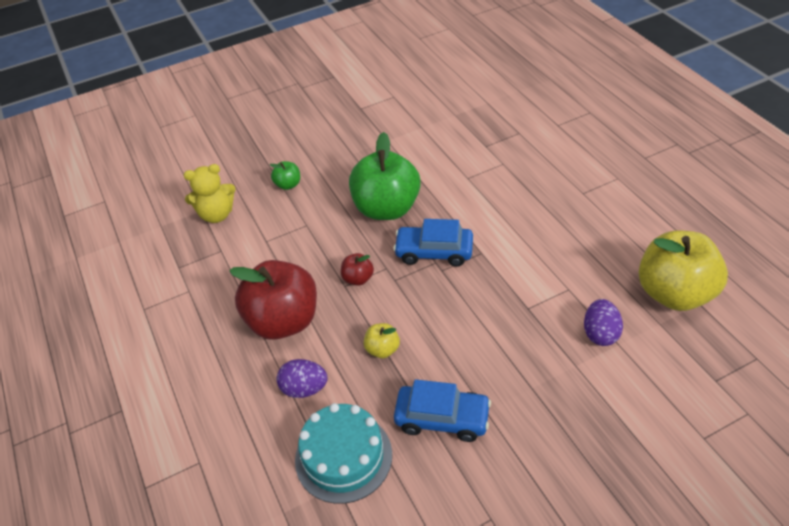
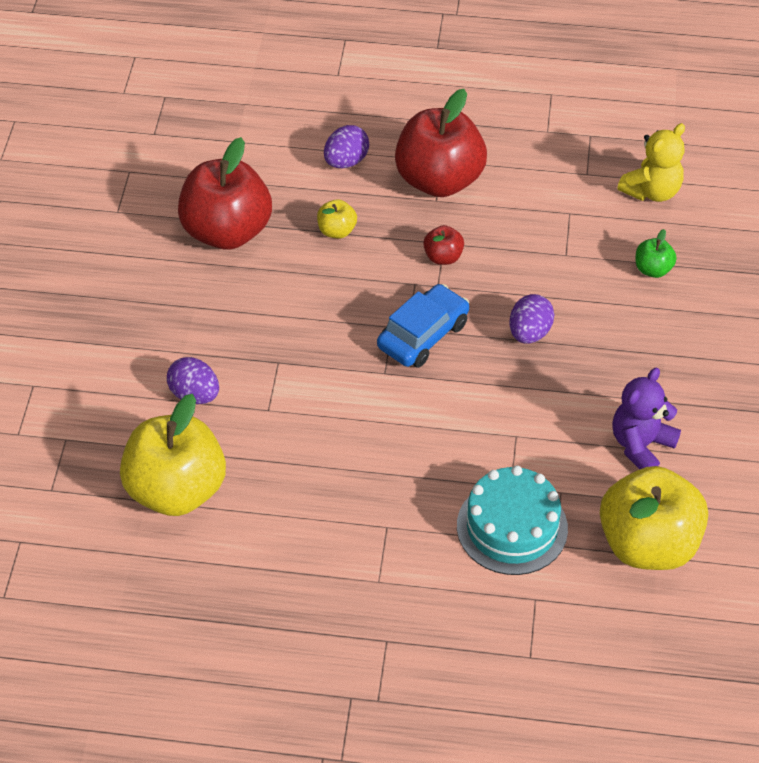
camera: 120 degrees right, 5 degrees up
(217, 214) = (651, 191): yellow teddy bear -> yellow teddy bear turned 150 degrees counterclockwise
(343, 457) = (255, 156): turquoise cake -> turquoise cake (512, 527)
(386, 208) = (529, 333): green apple -> purple egg
(425, 134) = (641, 445): none -> purple teddy bear
(442, 418) = (227, 231): blue car -> red apple
(483, 107) = (648, 544): none -> yellow apple

